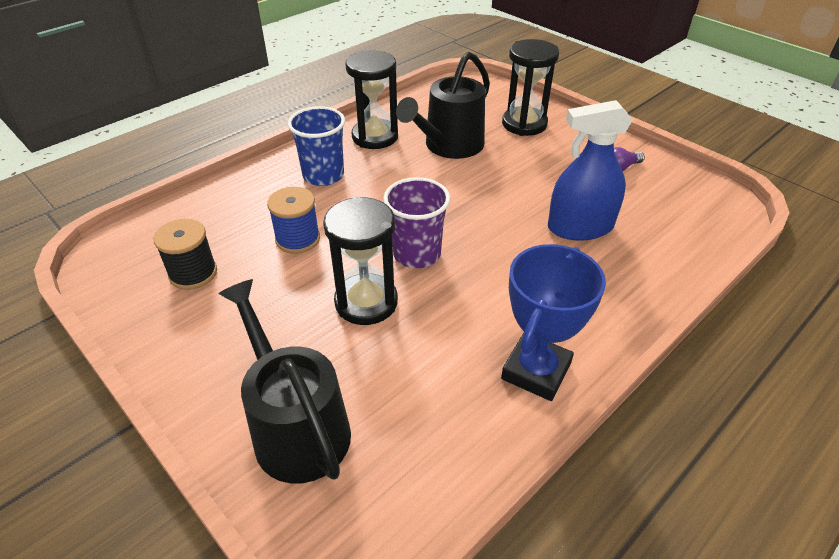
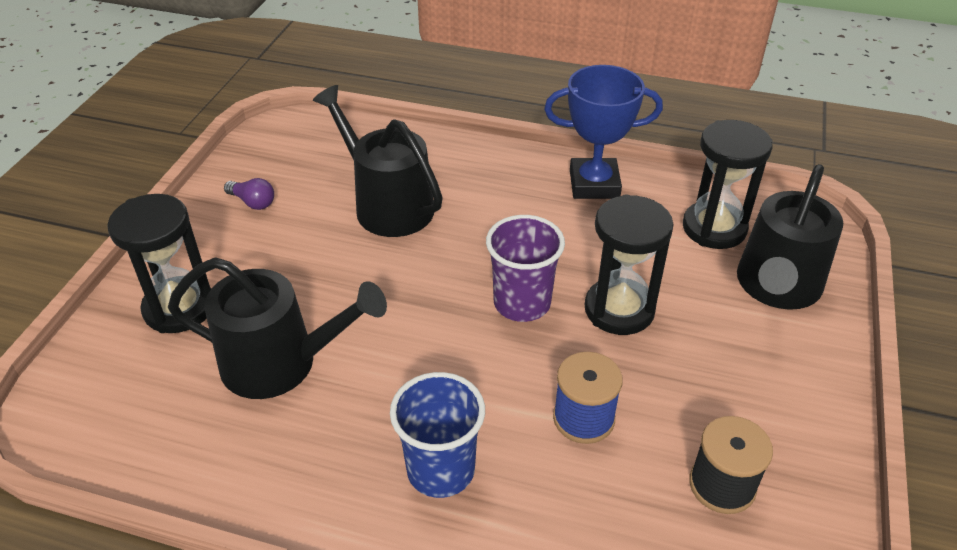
camera: 120 degrees left, 0 degrees up
(375, 137) = (299, 462): black hourglass -> black hourglass (714, 228)
(580, 227) = (388, 205): blue spray bottle -> black watering can

